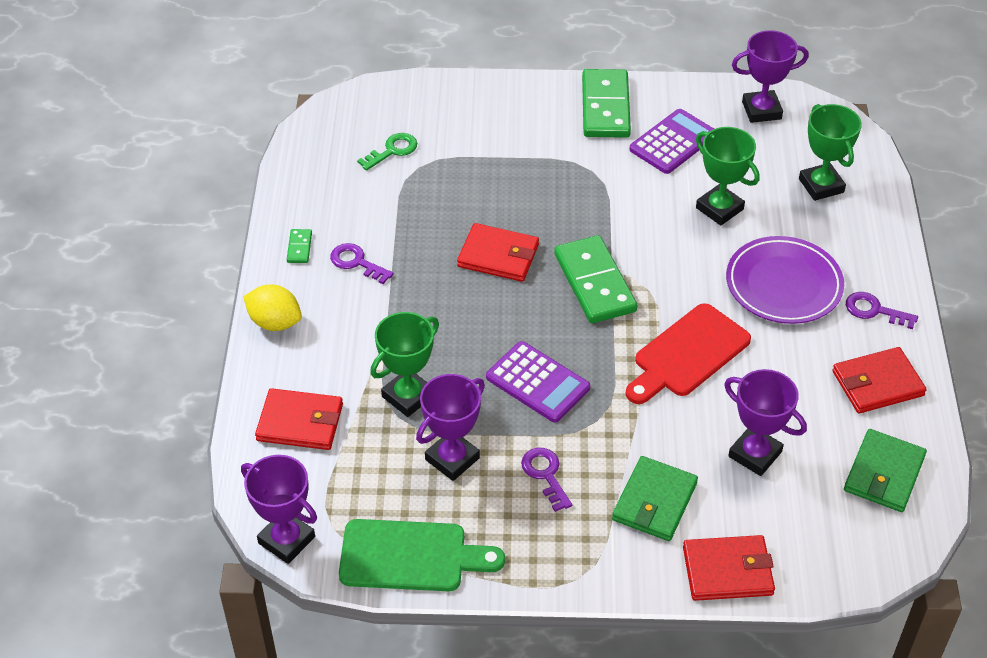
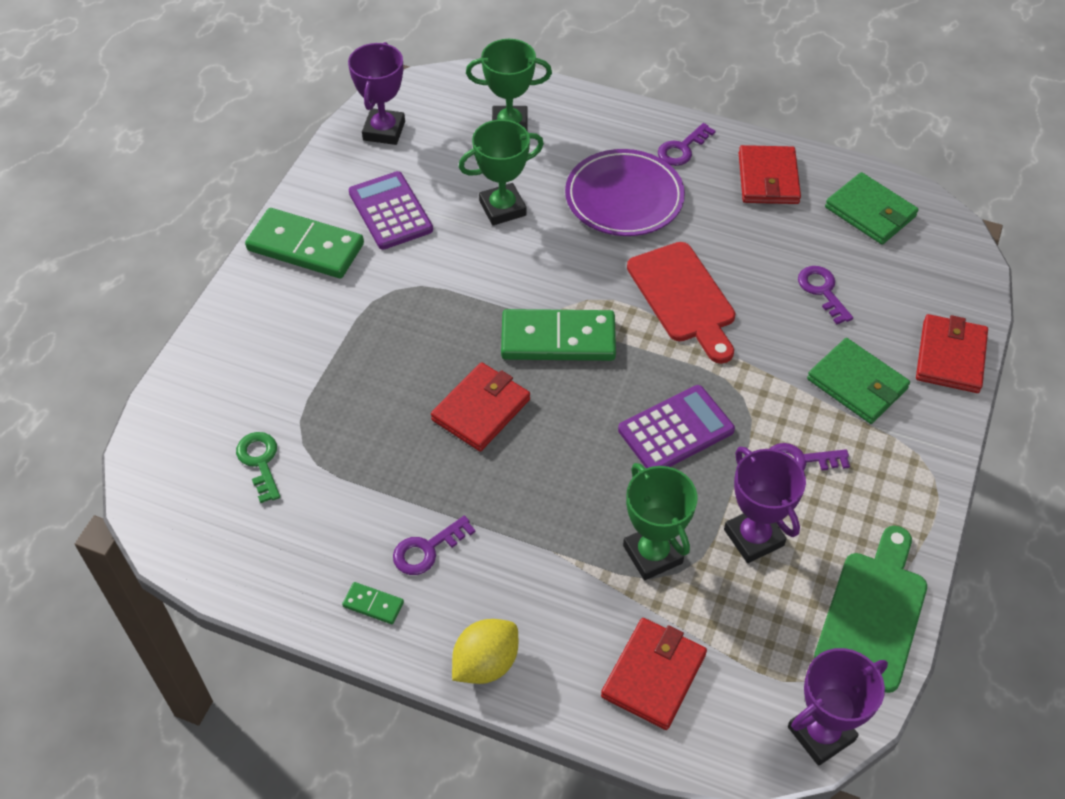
camera: 70 degrees left, 5 degrees up
(754, 454) = (822, 291): purple trophy -> purple key

